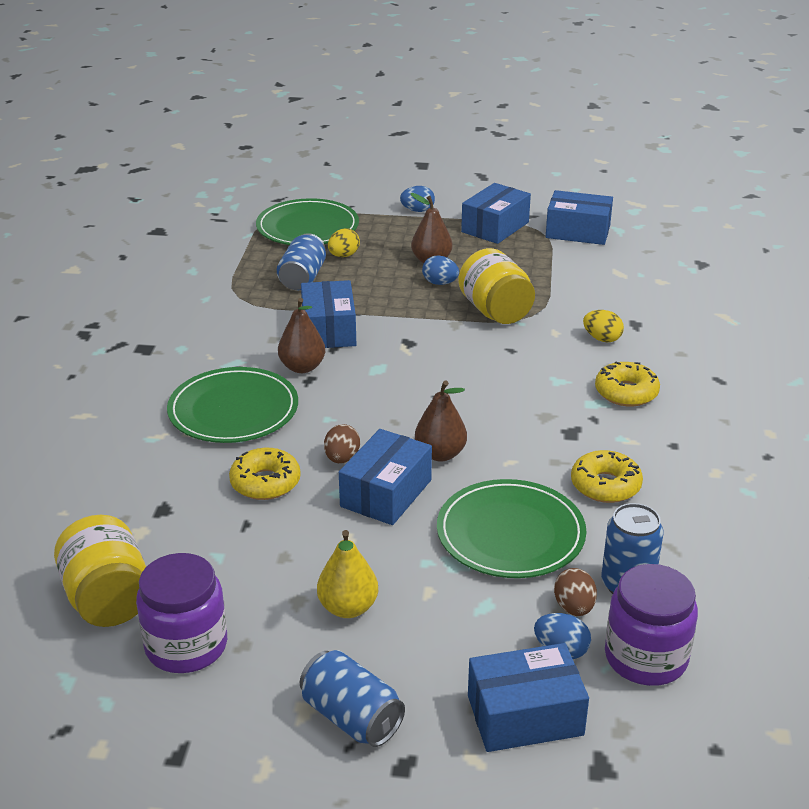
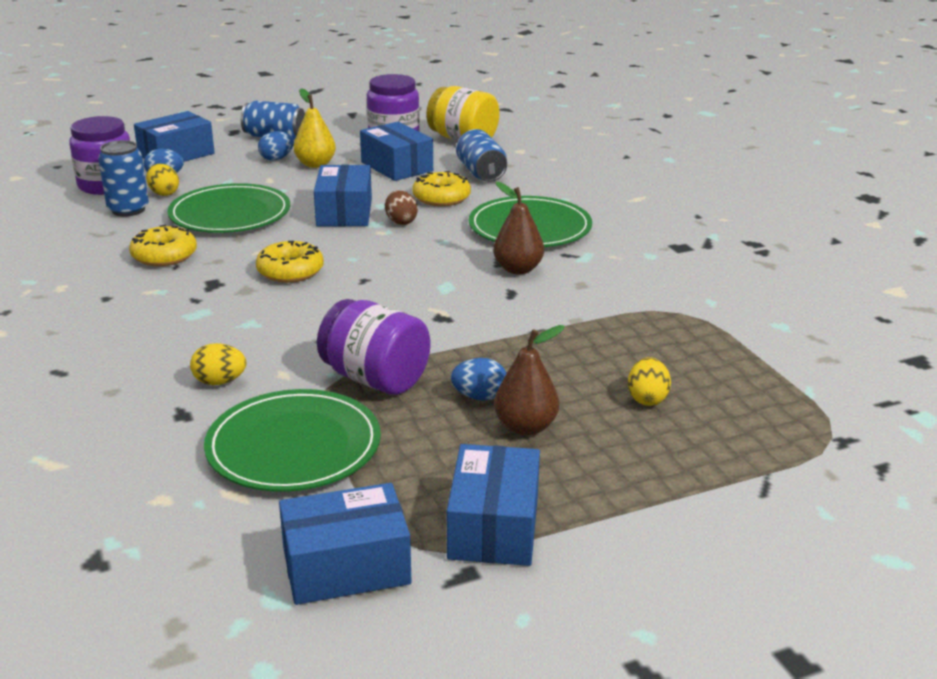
camera: 150 degrees right, 5 degrees down
(302, 278) = (649, 353): blue can -> blue can (481, 173)
(307, 227) = (758, 428): green plate -> green plate (294, 446)
(329, 330) = (539, 307): blue box -> blue box (397, 166)
(417, 210) = (652, 520): blue egg -> blue egg (276, 159)
(440, 454) = (323, 242): brown pear -> none
(495, 311) = (375, 379): yellow jar -> purple jar
(574, 607) = (164, 193): brown egg -> yellow egg
(626, 392) = (169, 330): yellow donut -> yellow donut (290, 271)

